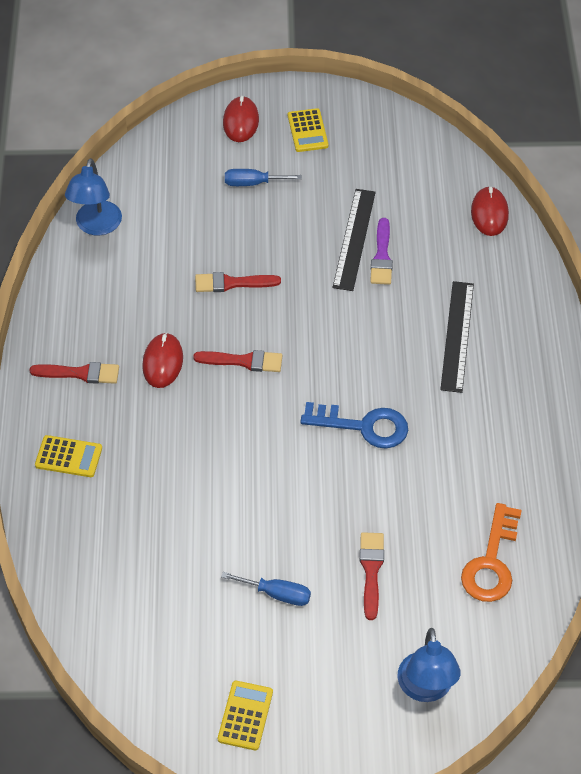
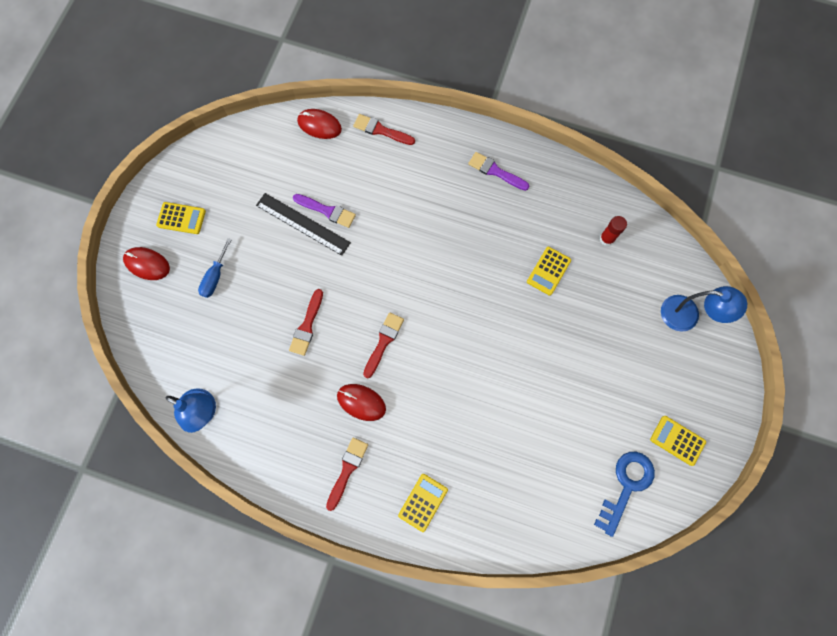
camera: 70 degrees left, 20 degrees up
(277, 594) = (589, 386): blue screwdriver -> none
(363, 426) = (471, 279): blue key -> blue key (626, 486)
(371, 570) = (590, 317): red brush -> red brush (381, 130)
(413, 507) = (548, 271): none -> yellow calculator
(457, 336) = (418, 188): black ruler -> none
(491, 562) = (606, 239): orange key -> red glue stick
(524, 410) = (495, 171): none -> purple brush

